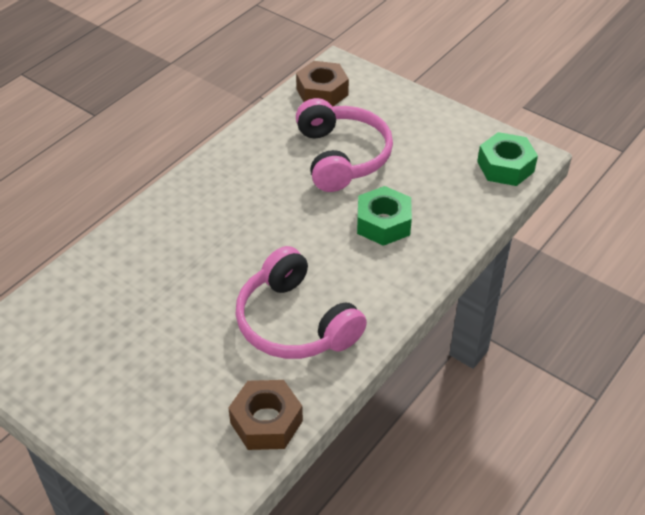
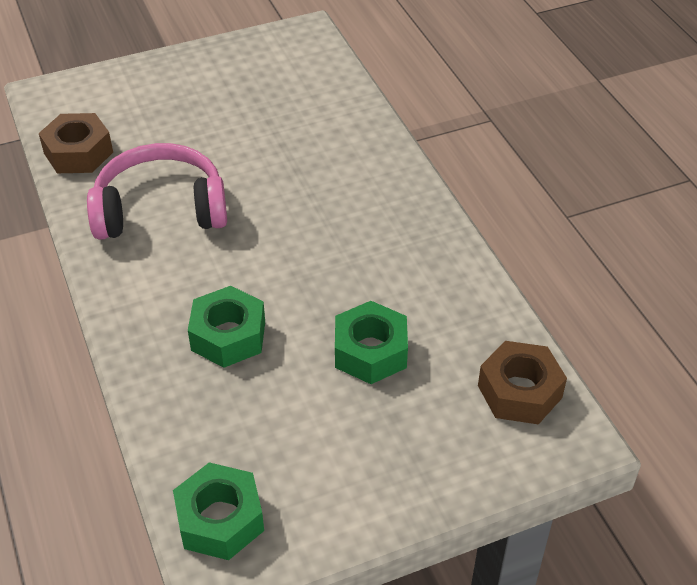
camera: 120 degrees right, 0 degrees up
(342, 156) = (370, 351): pink headphones -> green nut

